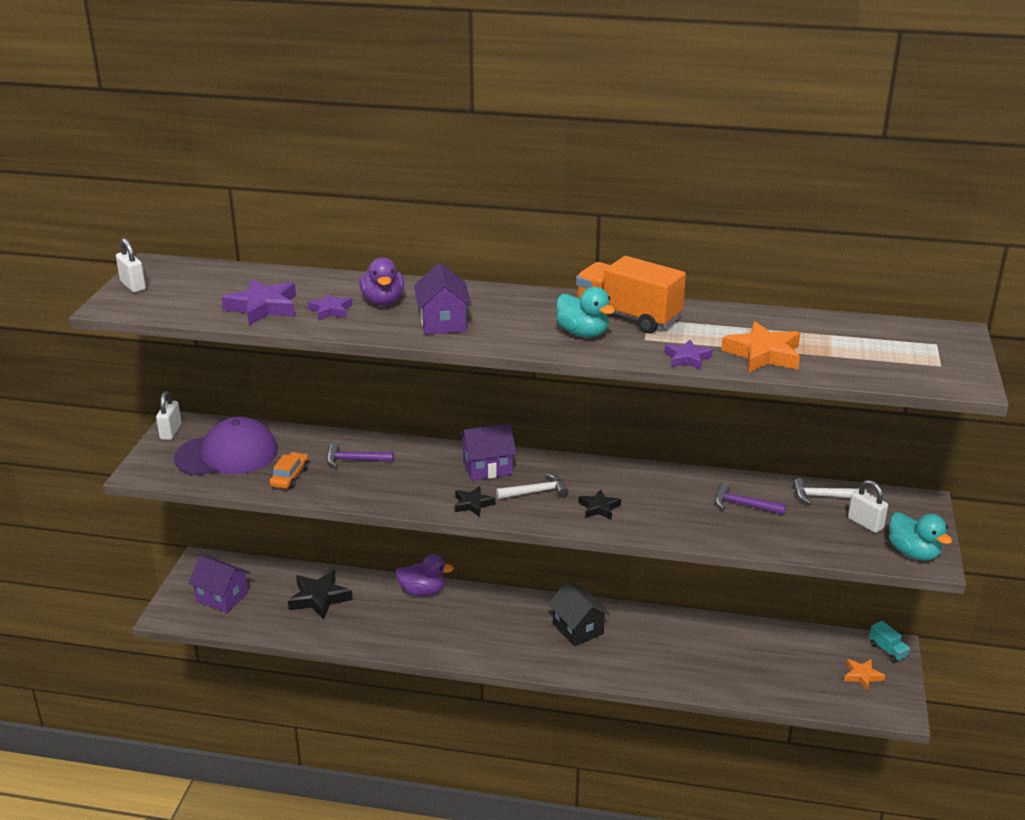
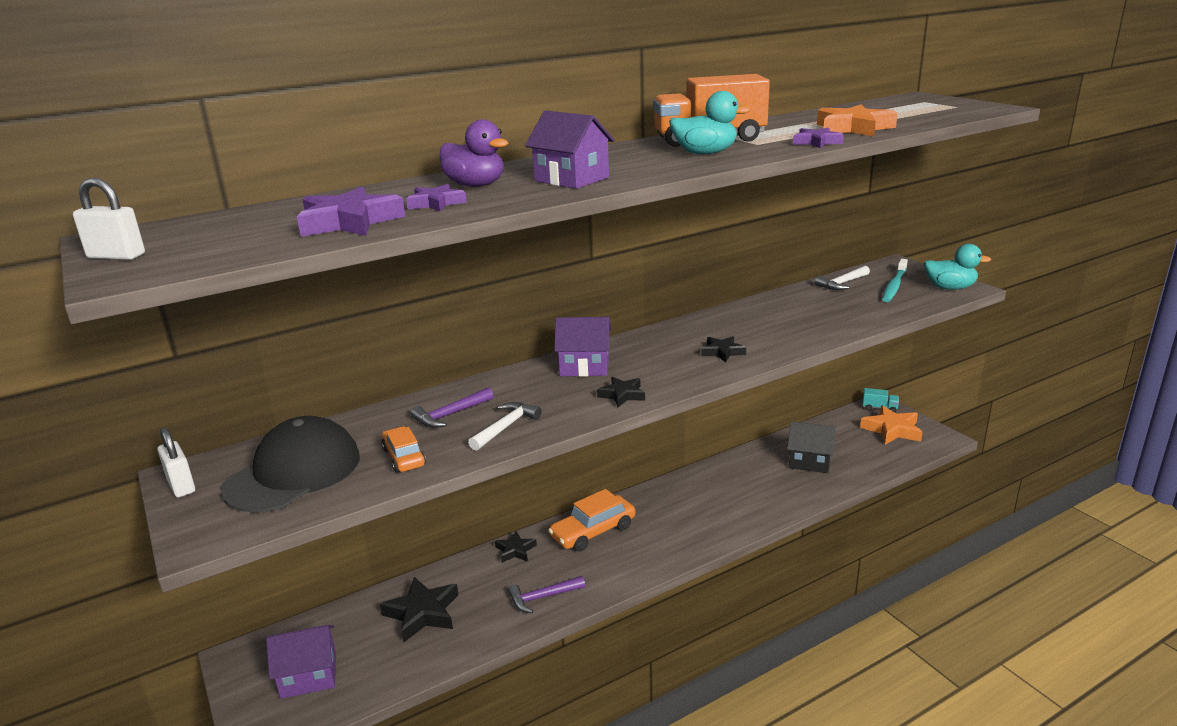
camera: 40 degrees left, 5 degrees down
(227, 454) = (293, 472): purple cap -> black cap
(422, 591) = (515, 550): purple duck -> black star
(487, 467) = (584, 366): purple house -> purple house turned 60 degrees clockwise
(489, 610) = (593, 531): none -> orange car
(536, 492) = (656, 364): white hammer -> white hammer (505, 427)
(578, 628) = (680, 505): black house -> black house (809, 461)
(744, 505) = (809, 308): purple hammer -> purple hammer (543, 597)
(862, 676) = (892, 430): orange star -> orange star, size x1.70
(865, 523) = (894, 286): white padlock -> turquoise toothbrush

